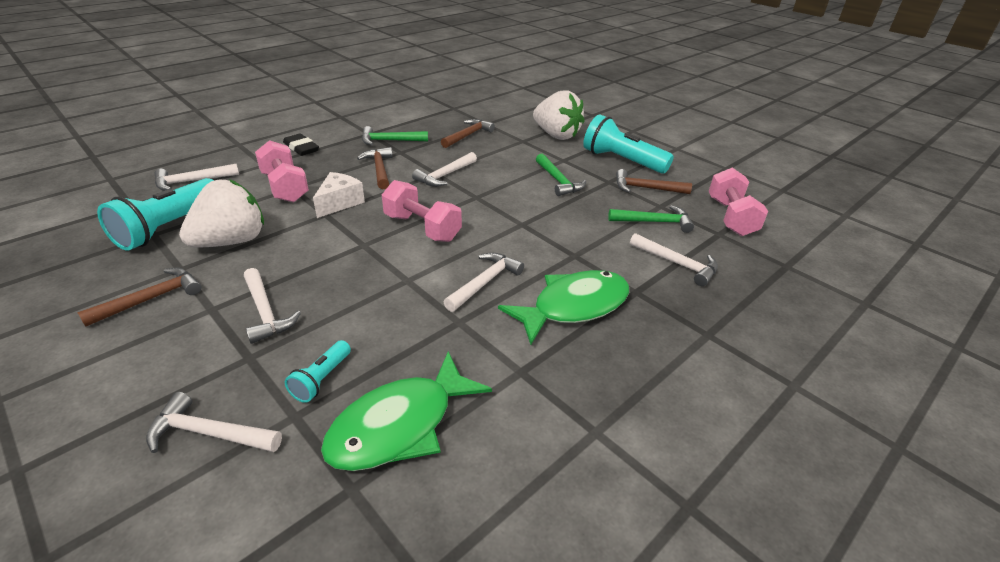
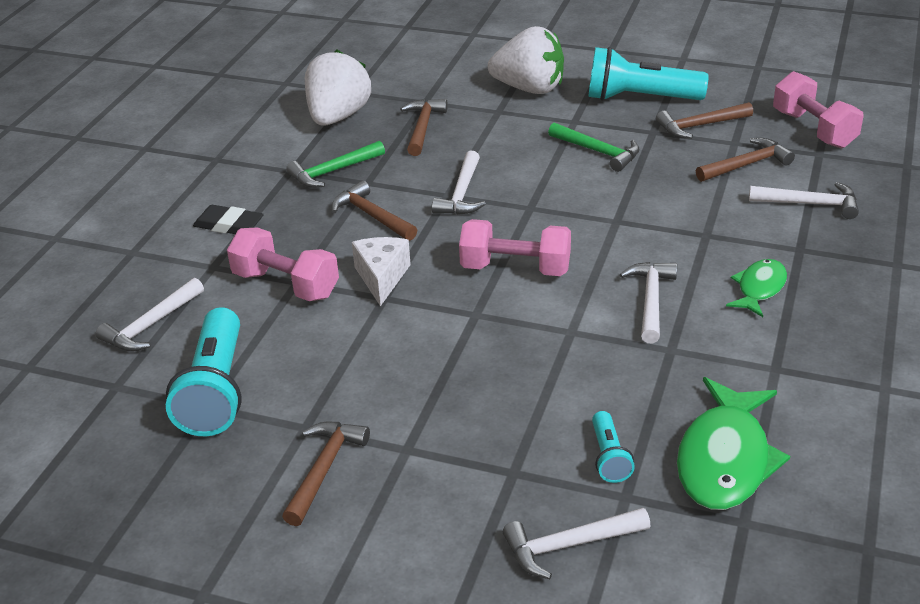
camera: 25 degrees left, 0 degrees up
(231, 241) = (319, 373): white strawberry -> white strawberry (338, 117)
(266, 312) = (469, 426): white hammer -> none
(573, 306) = (759, 288): green fish -> green fish, size x0.57
(654, 222) = (747, 164): green hammer -> brown hammer

